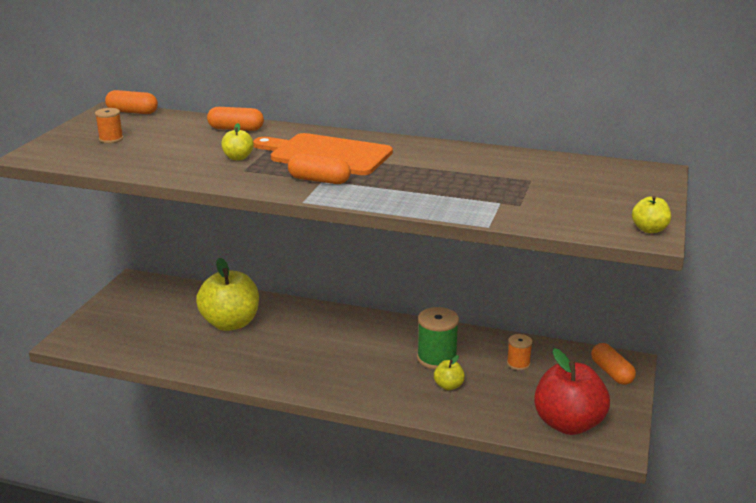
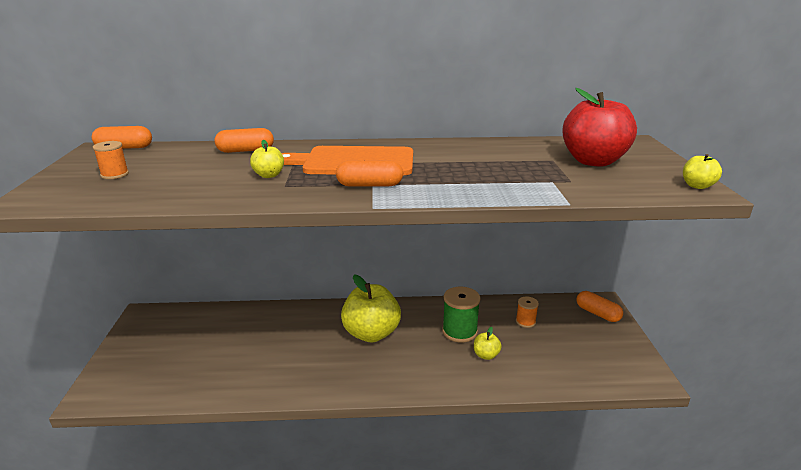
camera: 20 degrees left, 0 degrees up
(230, 323) = (259, 338): yellow apple -> yellow apple (371, 333)
(568, 424) = (601, 367): red apple -> red apple (593, 161)

